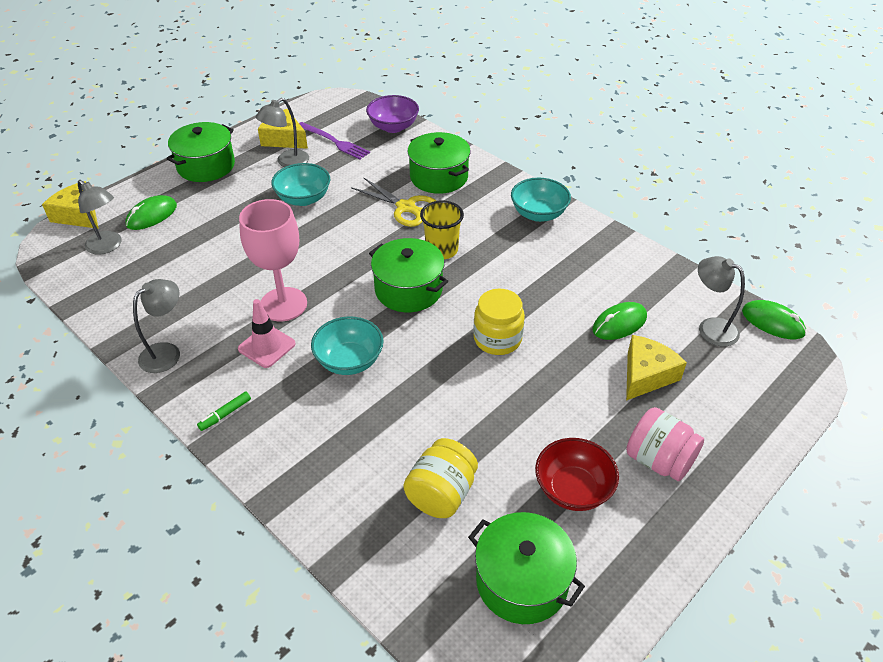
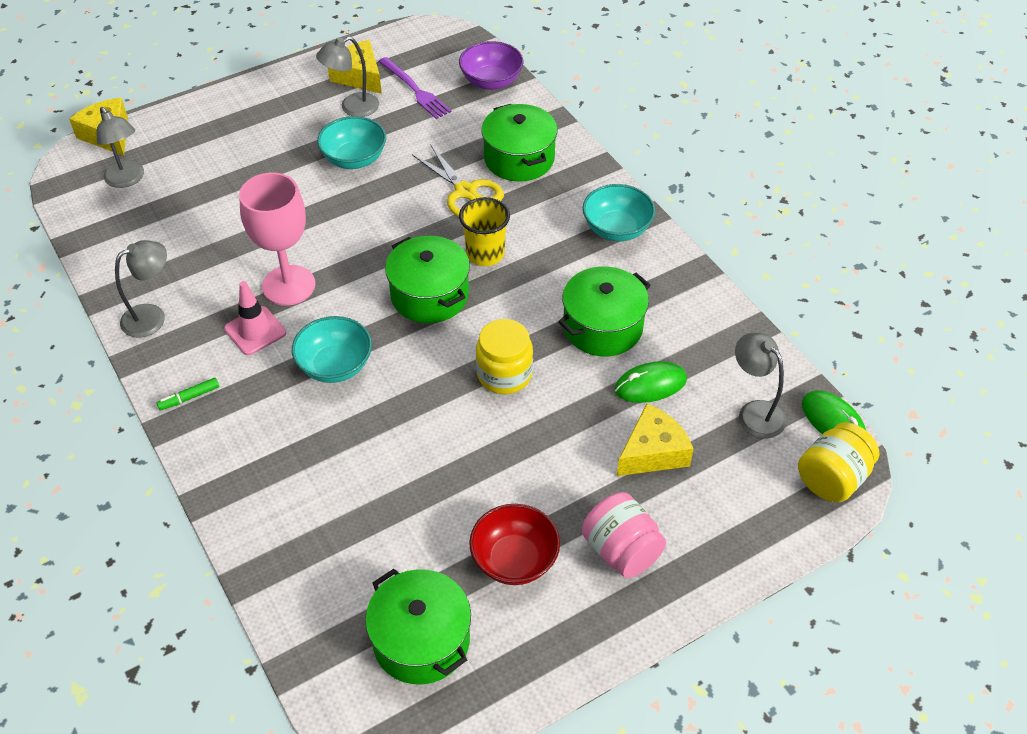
camera: 15 degrees right, 5 degrees up
(152, 215) = (184, 150): green mouse -> none
(206, 166) = (260, 97): green pot -> green pot (603, 327)
(441, 494) = (376, 532): yellow jar -> yellow jar (832, 478)

